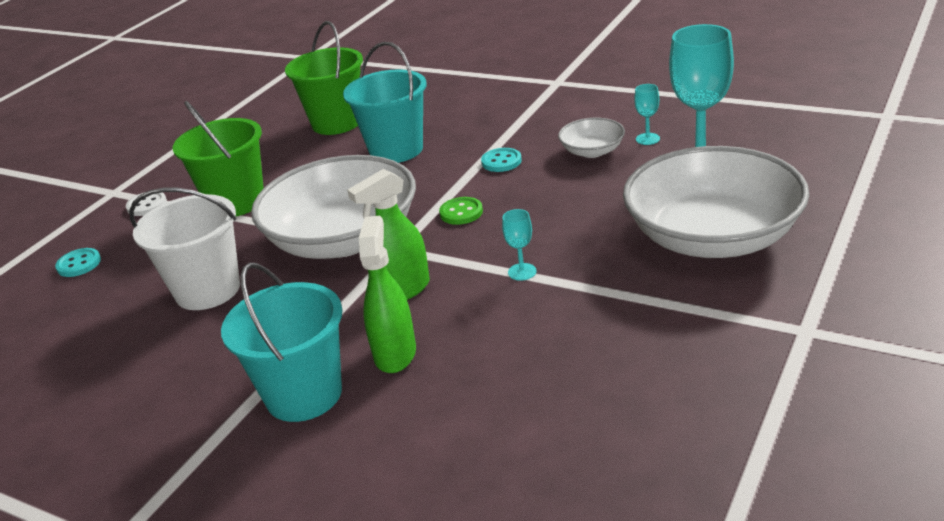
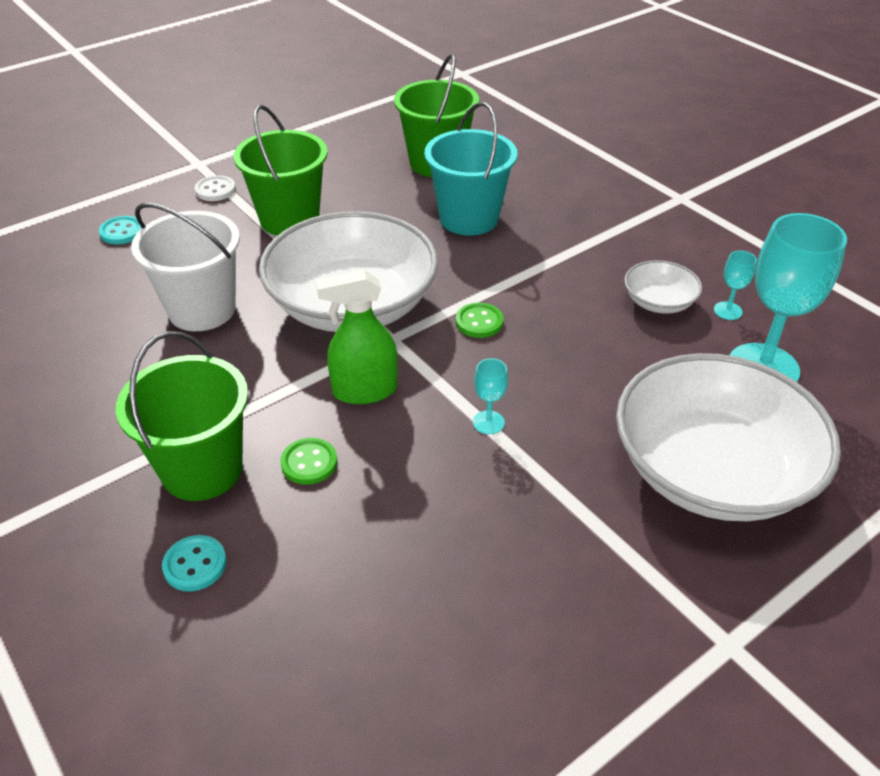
camera: 20 degrees right, 10 degrees up
(304, 394) = (202, 470): turquoise bucket -> green bucket
(395, 353) = (309, 463): green spray bottle -> green button
(501, 161) = (559, 276): turquoise button -> turquoise button (195, 565)

